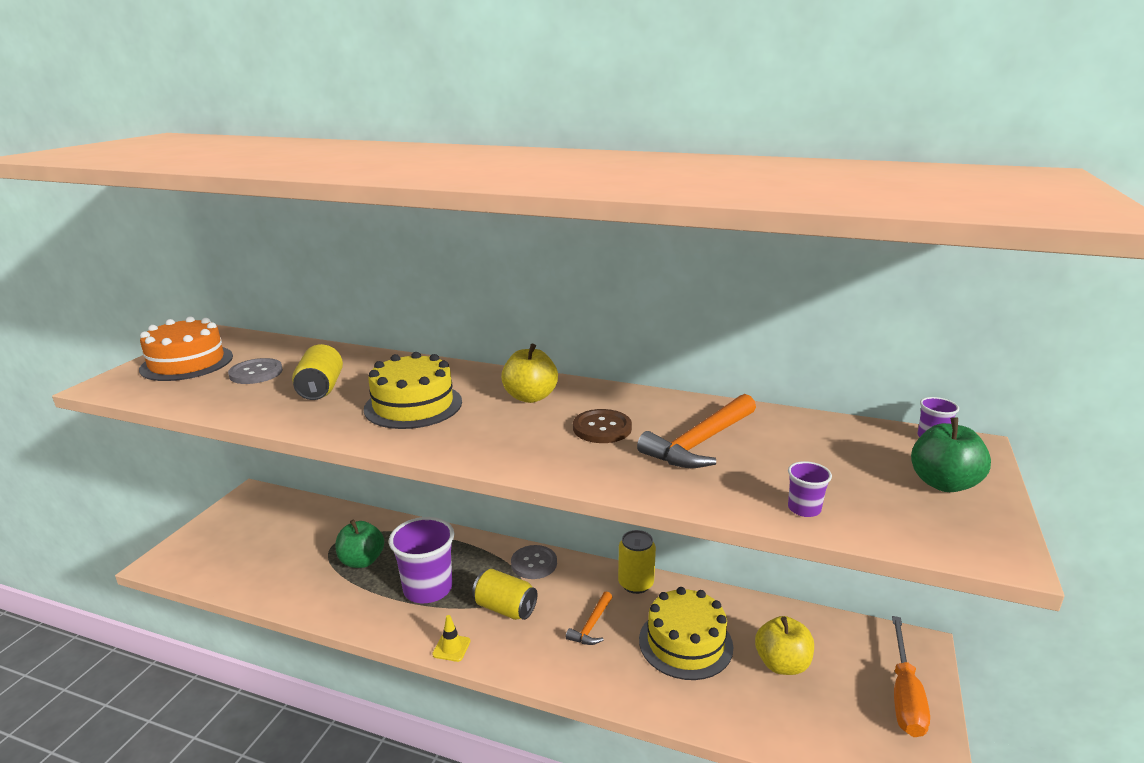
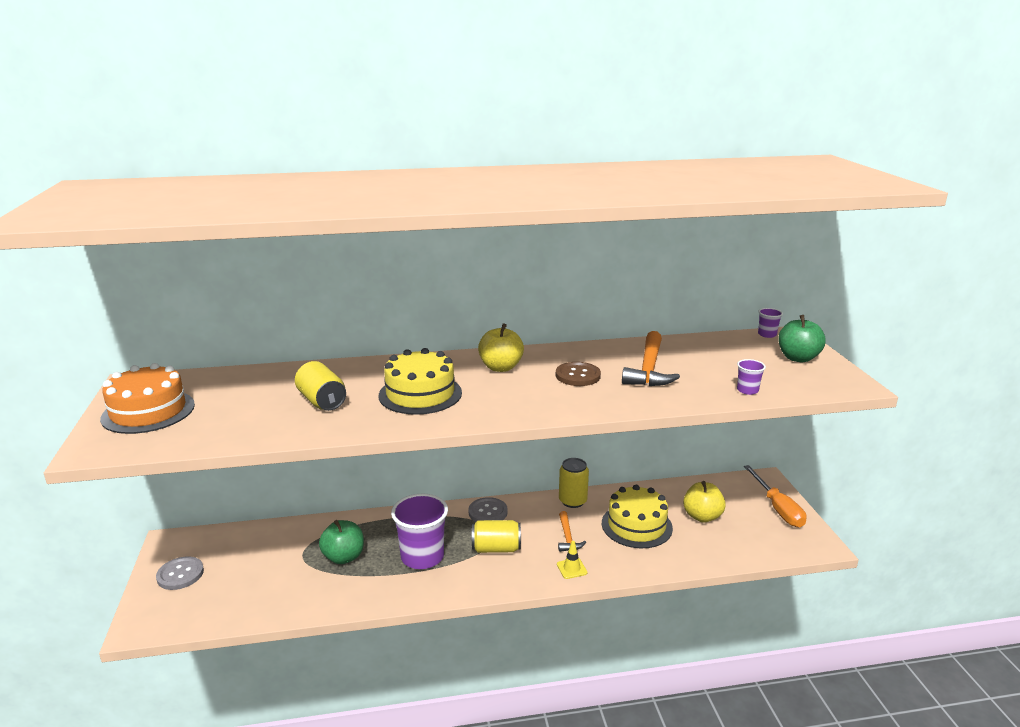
camera: 30 degrees left, 0 degrees up
(256, 373) = (238, 403): grey button -> grey button (180, 574)
(451, 648) = (482, 588): yellow traffic cone -> yellow traffic cone (571, 568)

